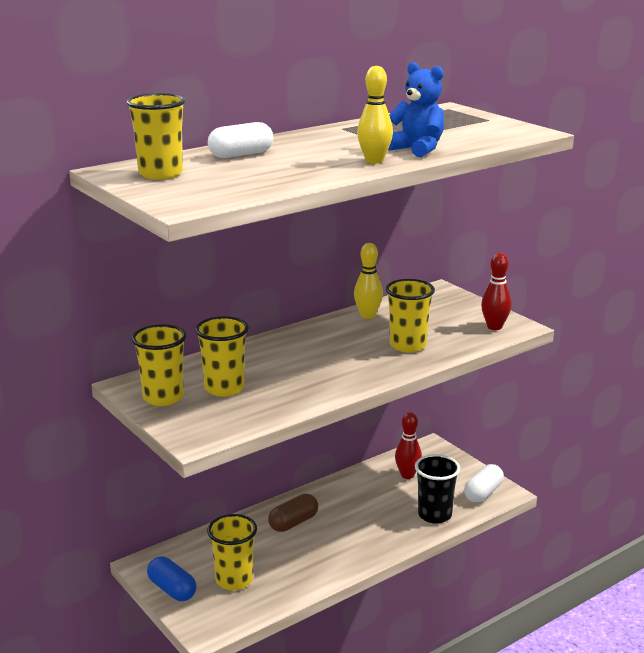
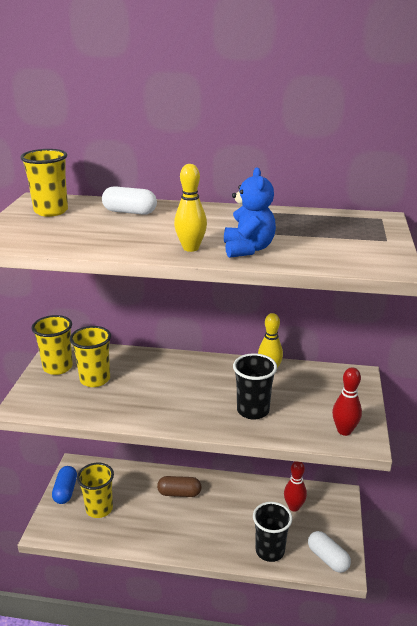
camera: 45 degrees right, 5 degrees up
(408, 345) = (253, 410): yellow cup -> black cup
(483, 493) = (327, 558): white capsule -> white capsule turned 60 degrees clockwise

